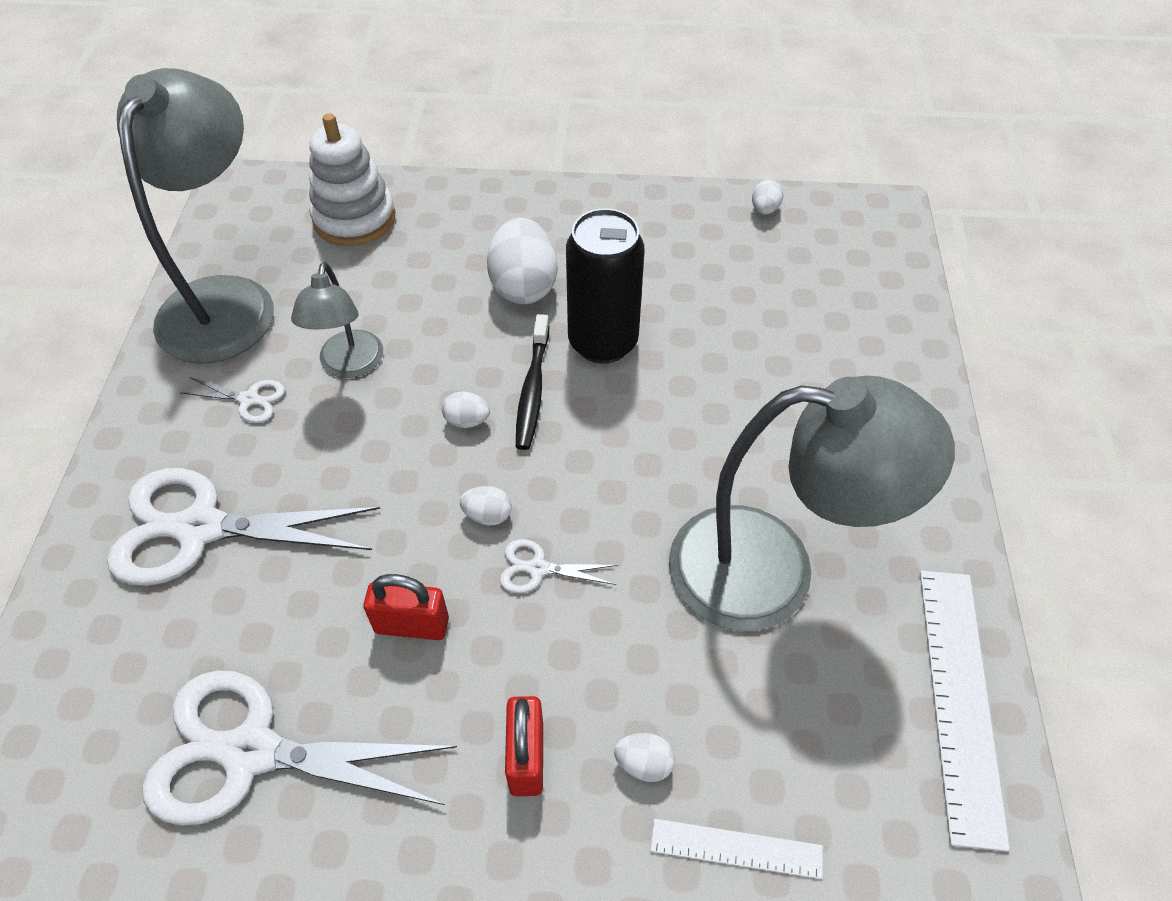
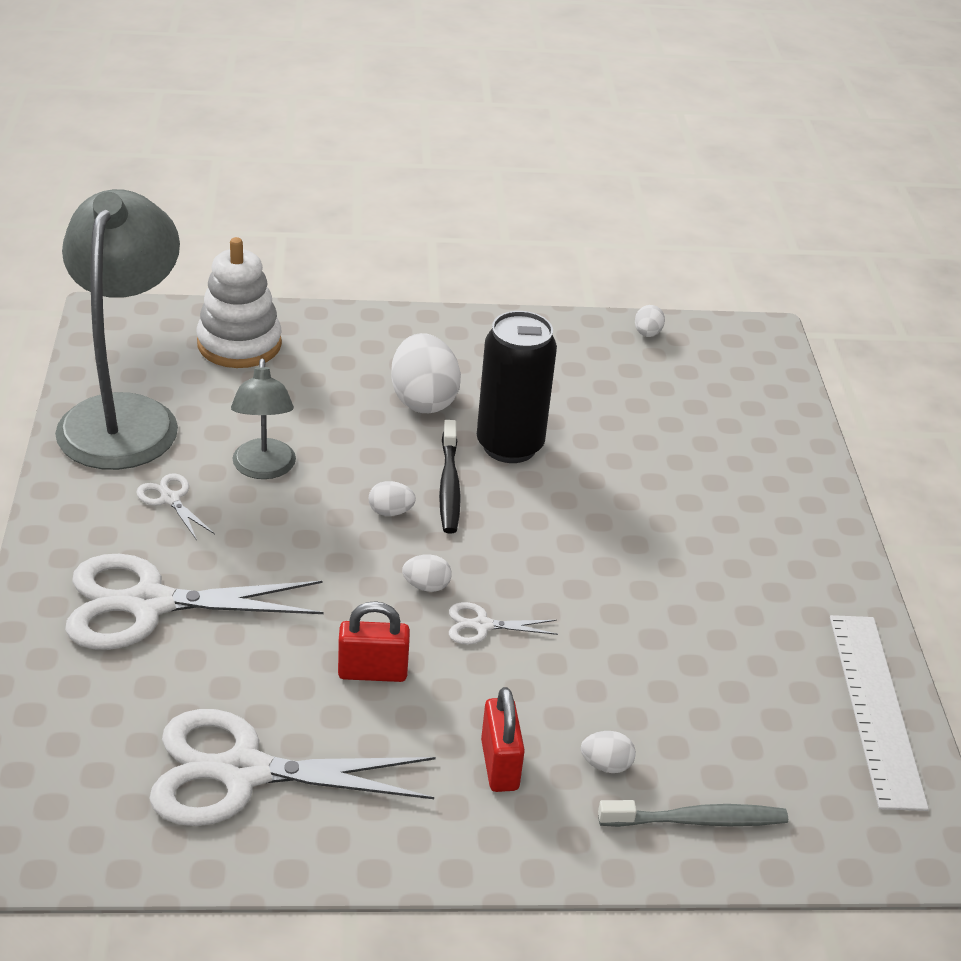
camera: 10 degrees left, 15 degrees down
(249, 399) = (170, 499): white scissors -> white scissors turned 135 degrees counterclockwise
(736, 848) = (697, 820): white ruler -> grey toothbrush
(772, 571) = (698, 620): grey lamp -> none

